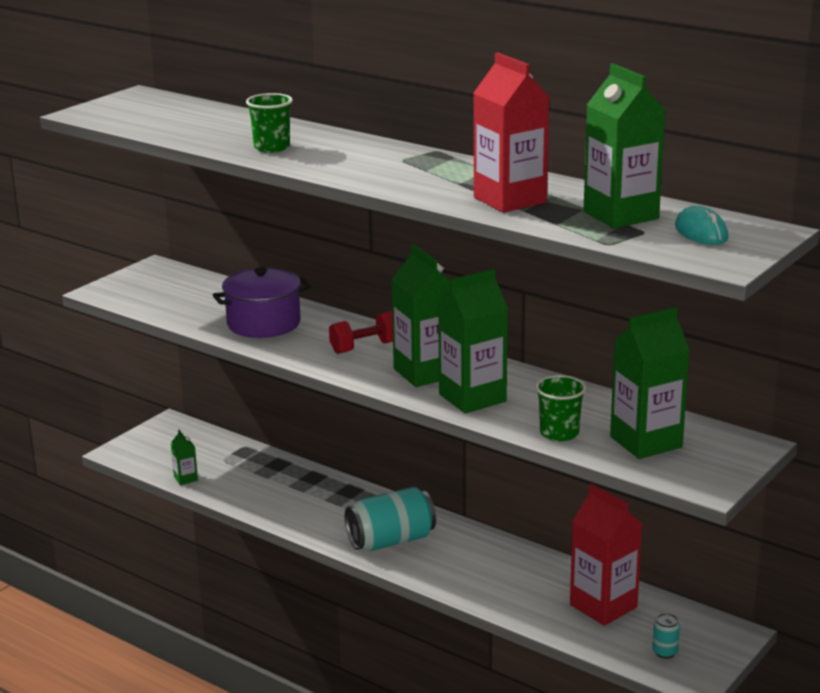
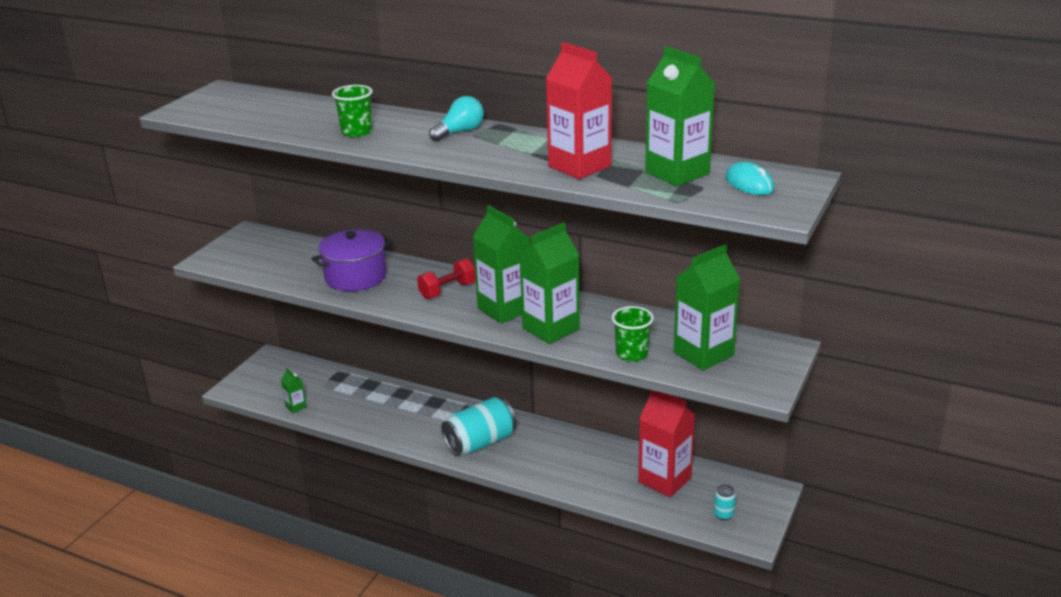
camera: 10 degrees left, 5 degrees up
(388, 156) = (460, 132): none -> turquoise light bulb

